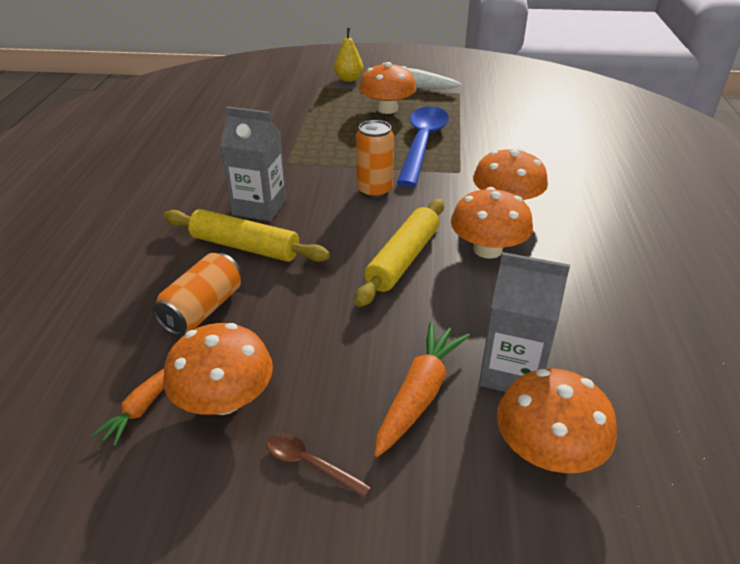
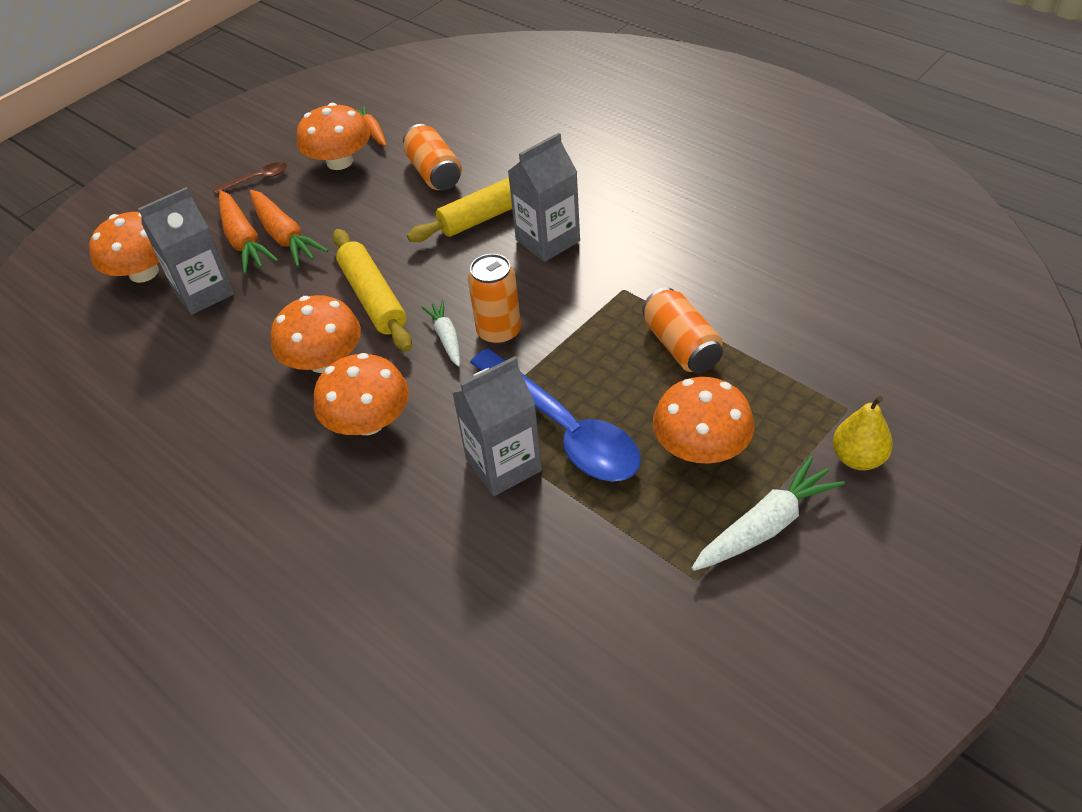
camera: 130 degrees right, 10 degrees up
(320, 132) = (681, 346): none -> orange can
(384, 364) = (284, 236): none -> orange carrot
(403, 208) = (446, 338): none -> white carrot
(469, 151) = (503, 465): none -> grey carton

